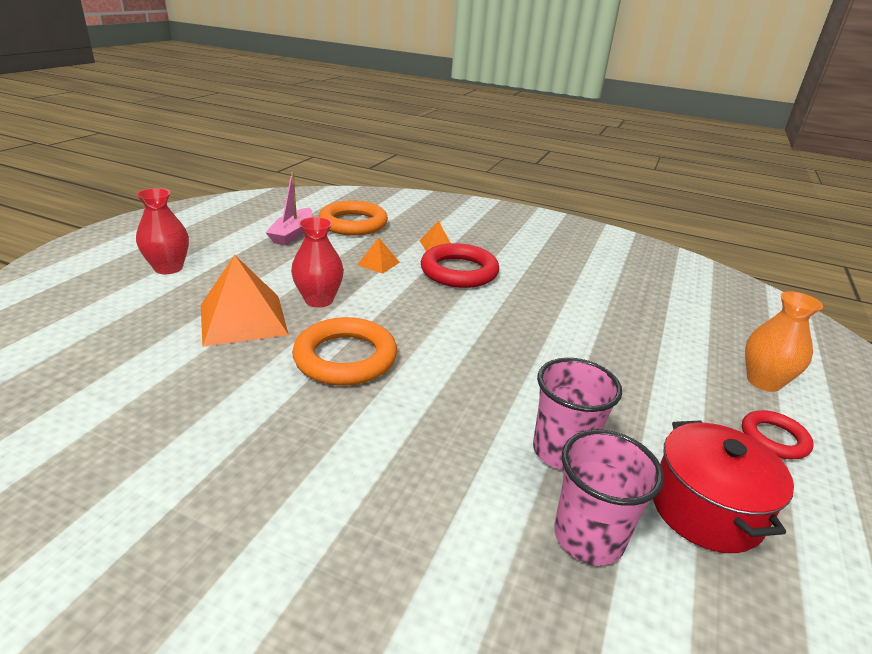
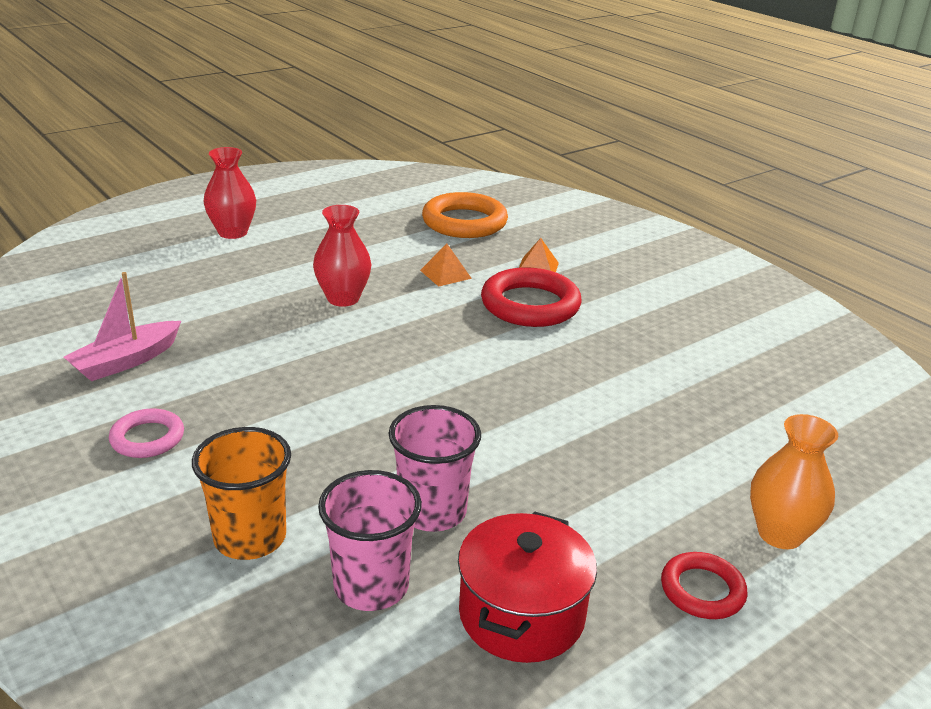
camera: 30 degrees right, 0 degrees up
(243, 319) = (255, 299): orange pyramid -> none
(262, 480) = (147, 438): none -> pink ring
(292, 234) = (385, 221): pink boat -> pink boat (126, 361)
(345, 358) = (313, 361): orange ring -> none
(451, 539) = (250, 538): none -> orange cup

